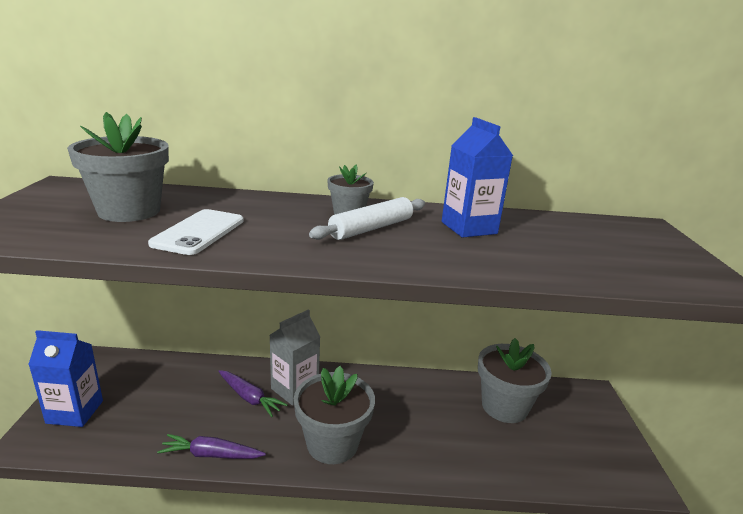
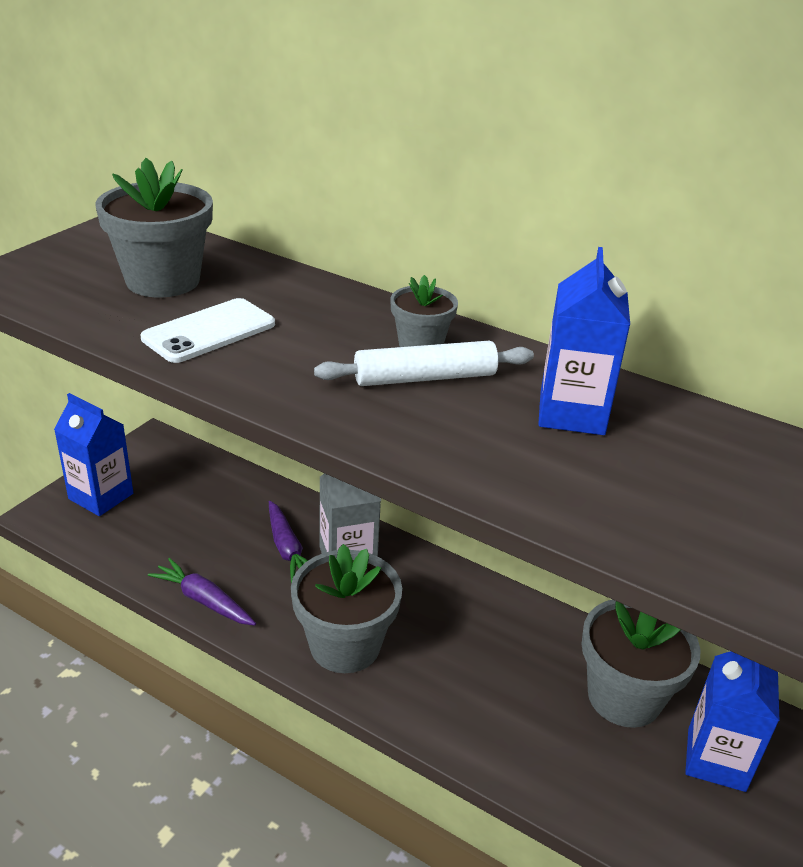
camera: 30 degrees right, 10 degrees up
(570, 420) = (716, 759): none -> blue carton

